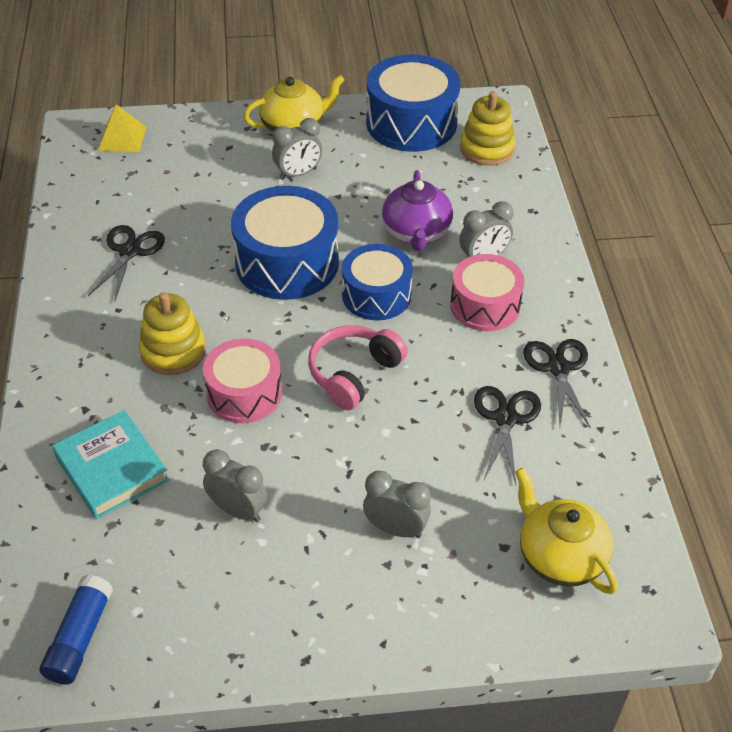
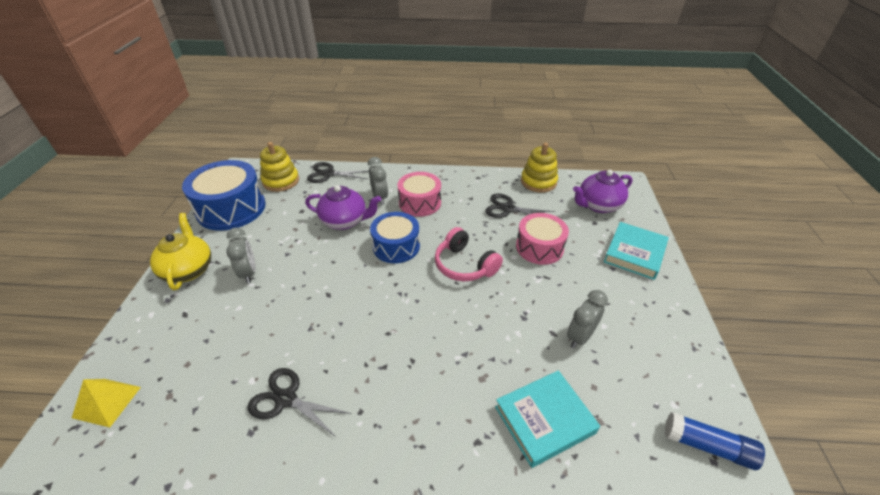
camera: 80 degrees left, 5 degrees down
(173, 351) = (422, 369): yellow stacking toy -> yellow stacking toy (538, 182)
(244, 393) = (474, 325): pink drum -> pink drum (539, 247)
(287, 263) = (347, 289): blue drum -> none
(395, 529) = (587, 261): grey clock -> none
(432, 601) = (634, 253): none -> turquoise book
(558, 368) = (474, 185): black scissors -> black scissors (328, 174)
(560, 556) = (598, 205): yellow teapot -> purple teapot

